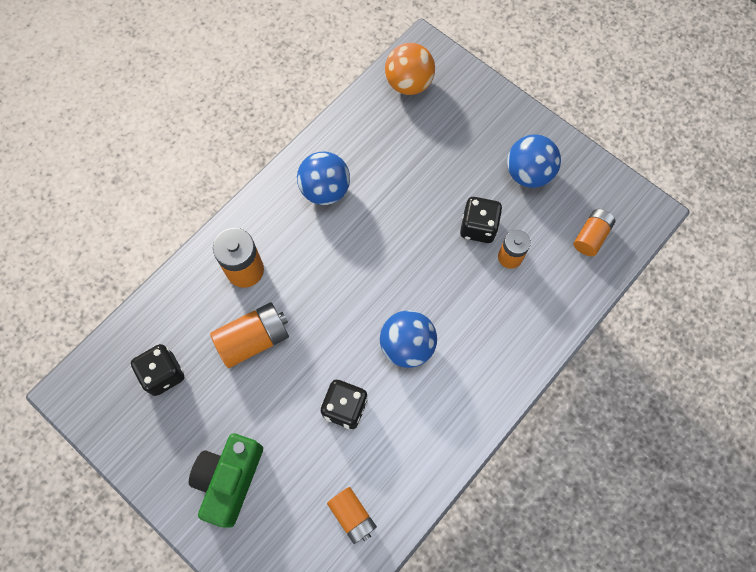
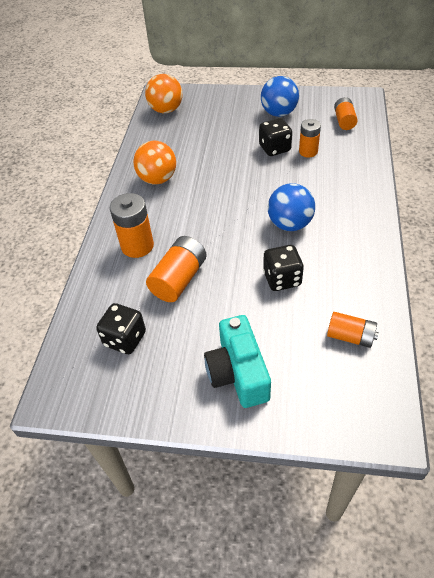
camera: 30 degrees left, 20 degrees down
(229, 479) = (238, 373): green camera -> turquoise camera
(325, 190) = (158, 179): blue ball -> orange ball

